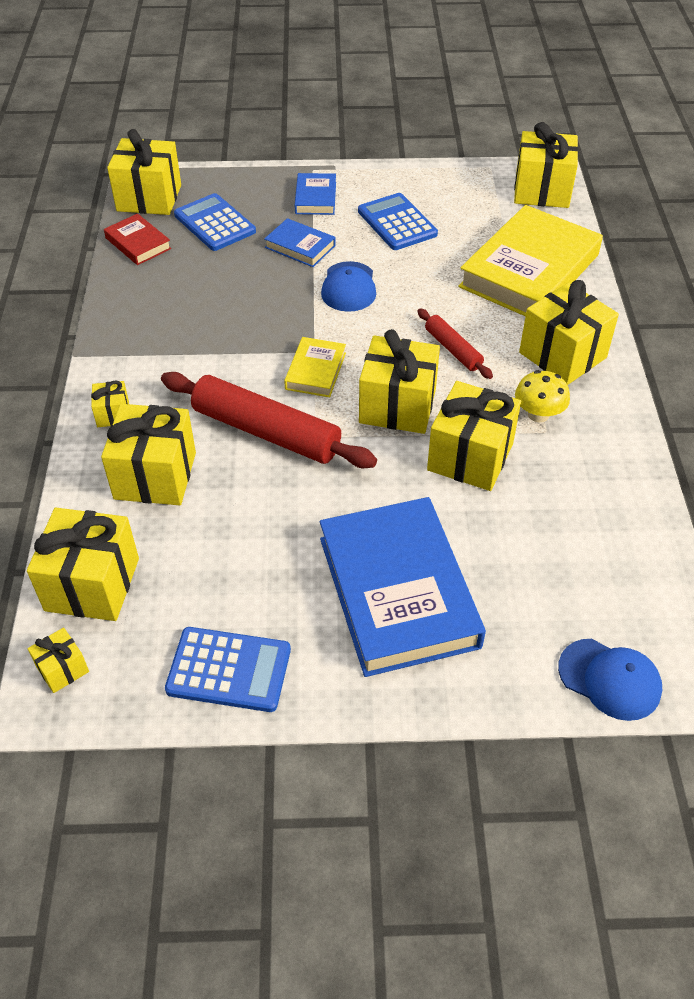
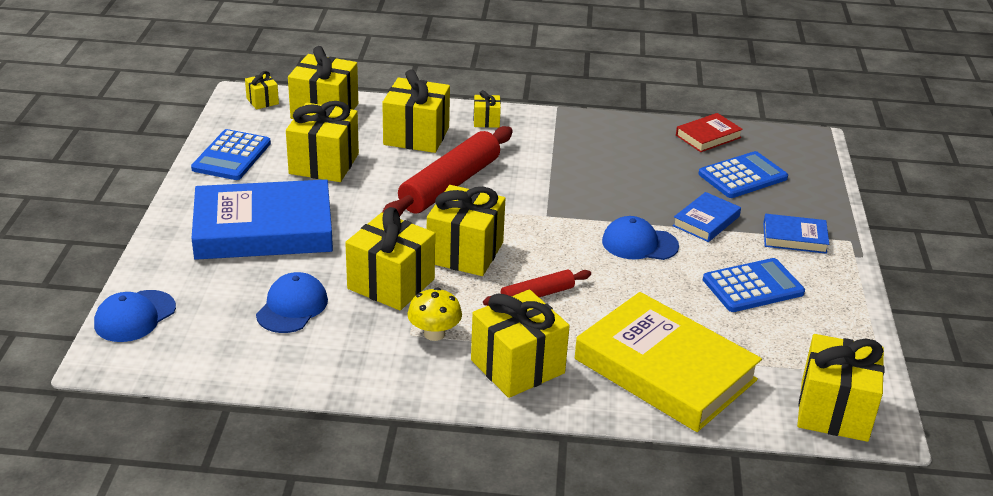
camera: 95 degrees right, 15 degrees down
(149, 198) = (782, 144): yellow gift -> yellow gift (324, 164)
(316, 371) = (519, 214): yellow book -> none
(538, 532) = (292, 307): none -> blue cap

